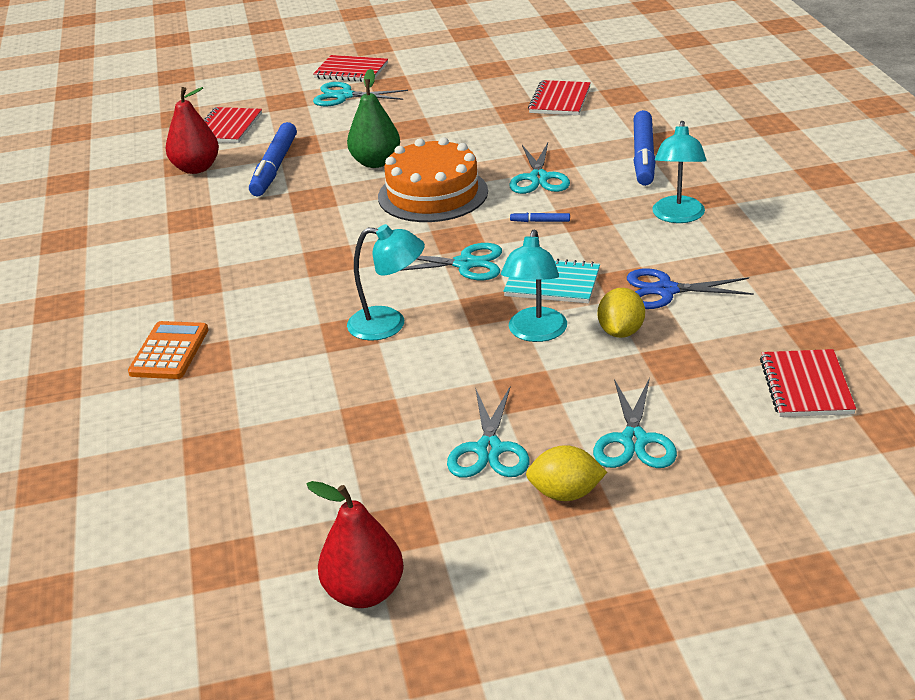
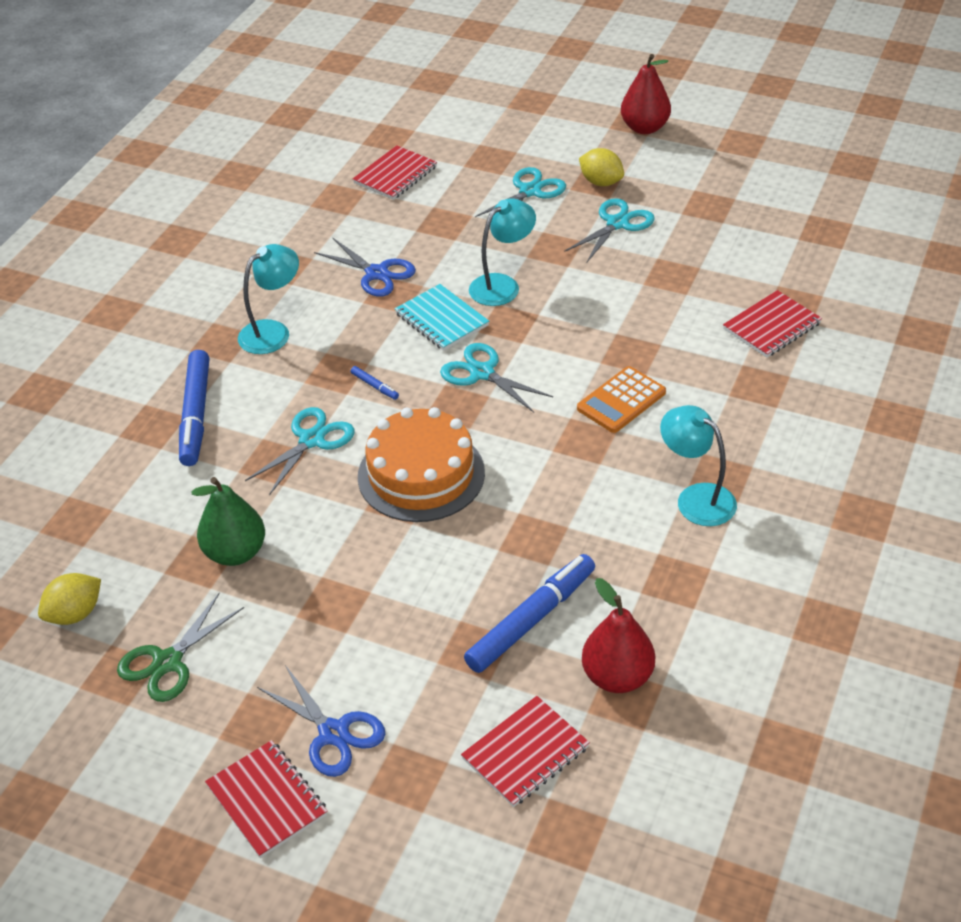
camera: 145 degrees left, 10 degrees up
(169, 351) = (783, 406): orange calculator -> orange calculator (621, 400)
(344, 96) = (333, 733): turquoise scissors -> blue scissors
(364, 592) = (755, 184): red pear -> red pear (644, 128)
(376, 162) = (424, 560): green pear -> green pear (235, 553)
(389, 324) = (595, 344): turquoise lamp -> turquoise lamp (696, 498)
(472, 80) = (168, 662): none -> green scissors
(560, 100) = (141, 552): red notebook -> red notebook (771, 326)
(620, 332) = (447, 258): yellow lemon -> yellow lemon (75, 614)
(643, 156) = (195, 415): blue marker -> blue marker turned 135 degrees clockwise

